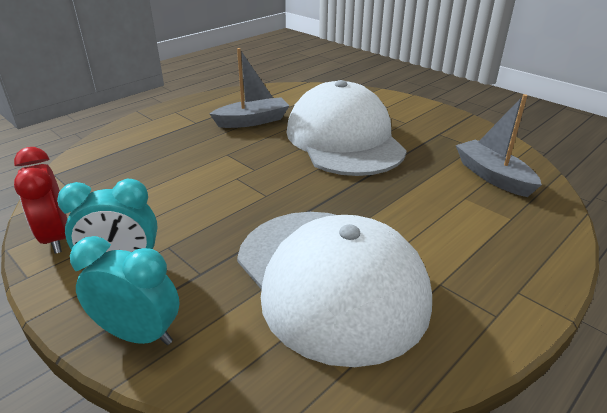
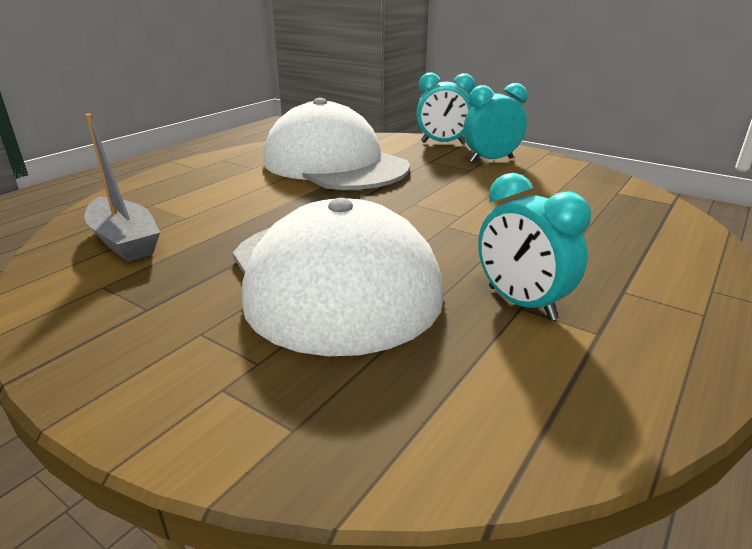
camera: 170 degrees right, 5 degrees down
(56, 238) = (566, 167): red clock -> none
(252, 121) = (521, 303): grey boat -> turquoise clock

